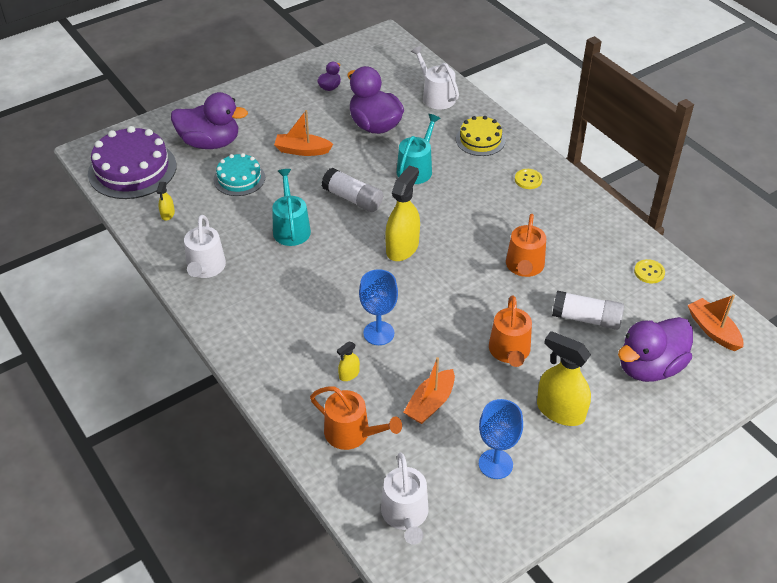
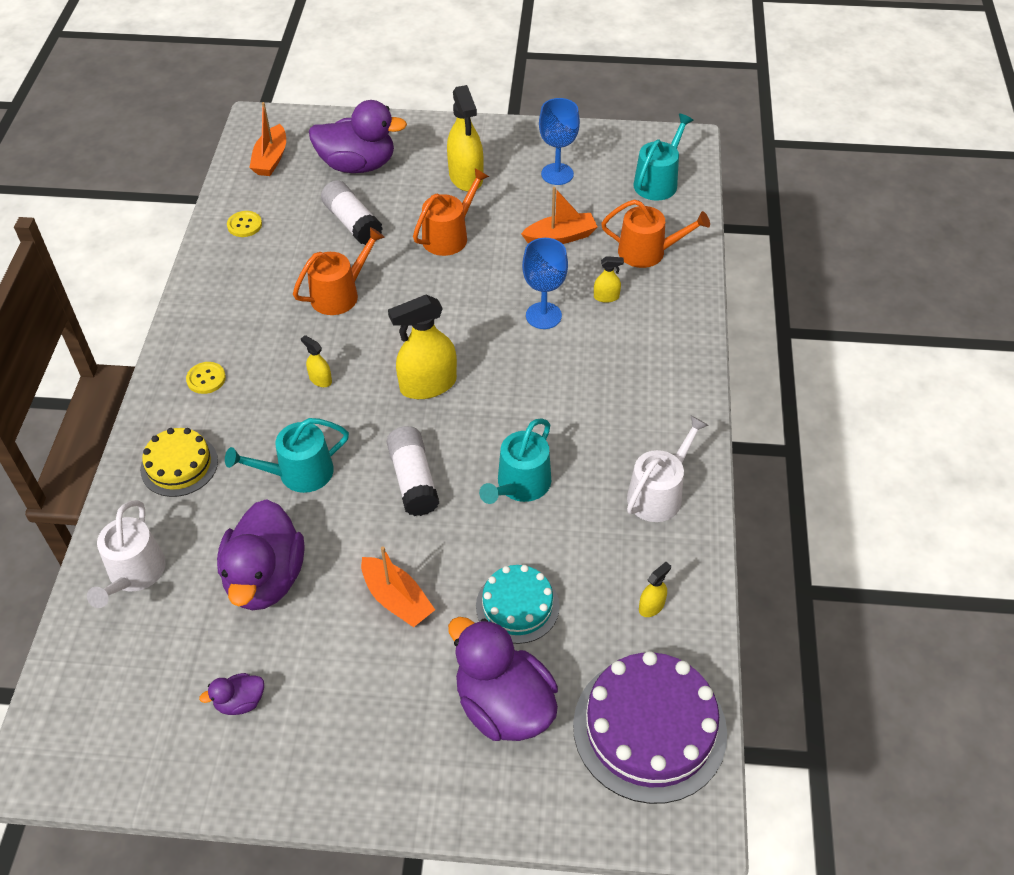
camera: 140 degrees left, 5 degrees up
(352, 433) = (648, 252): orange watering can -> orange watering can turned 120 degrees clockwise
(405, 515) = (658, 182): white watering can -> turquoise watering can
(467, 215) = (320, 379): none -> yellow spray bottle

